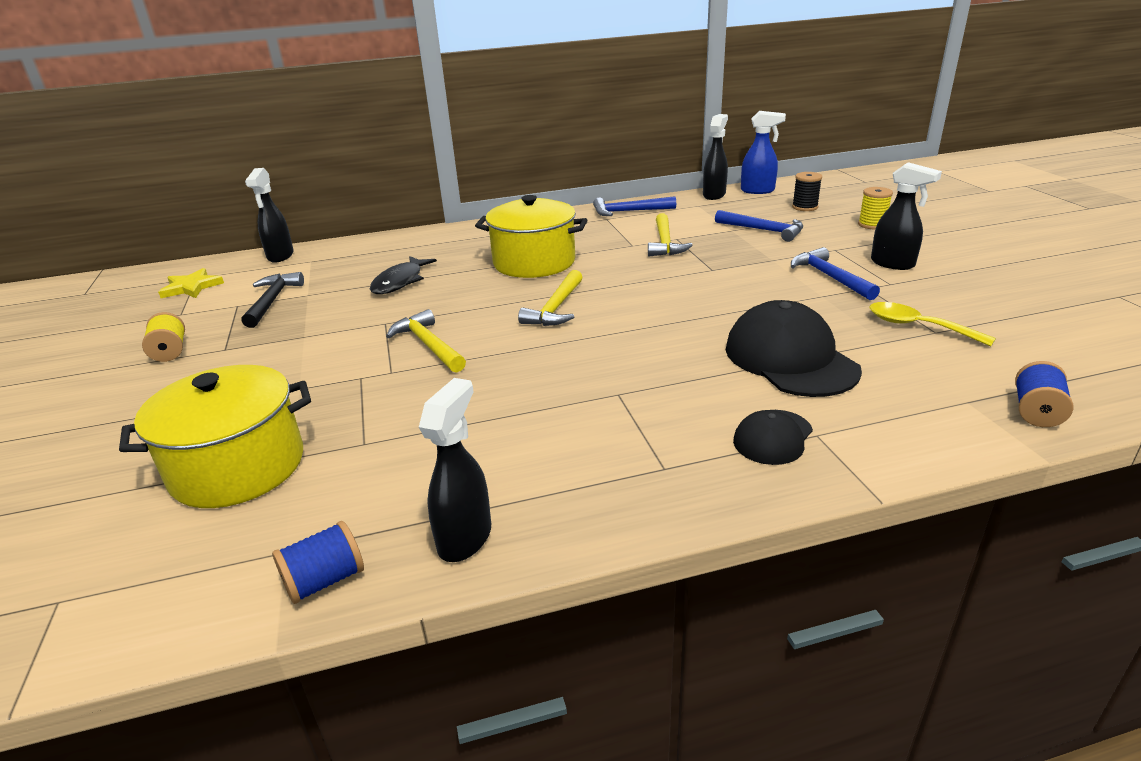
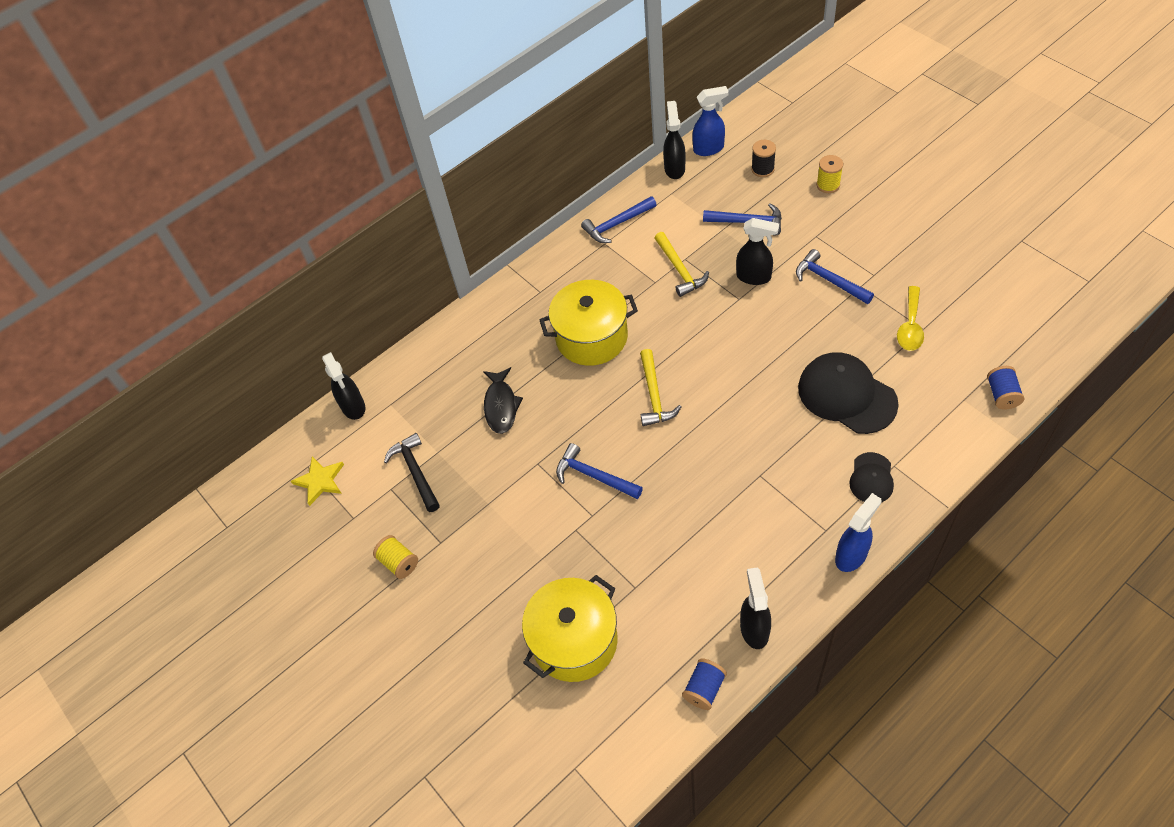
camera: 20 degrees left, 25 degrees up
(428, 345) = (594, 476): yellow hammer -> blue hammer
(682, 506) = (851, 555): none -> blue spray bottle
(893, 264) = (866, 245): black spray bottle -> black spray bottle (754, 277)
(917, 326) = (910, 326): yellow spoon -> yellow spoon turned 90 degrees counterclockwise

